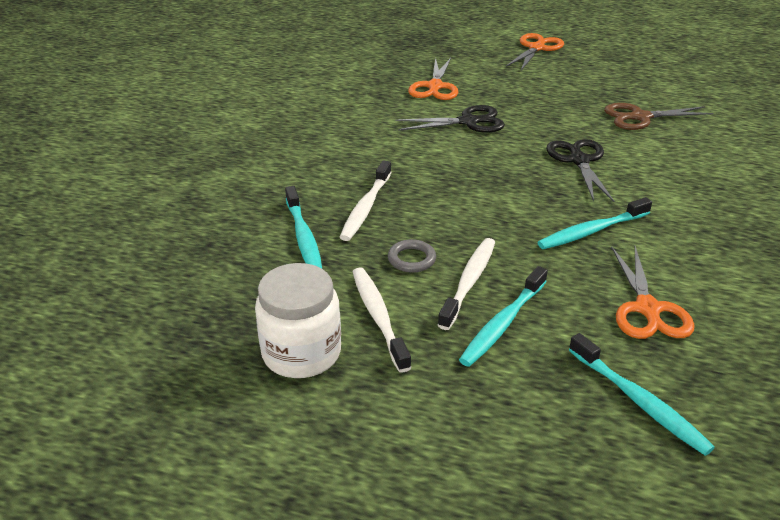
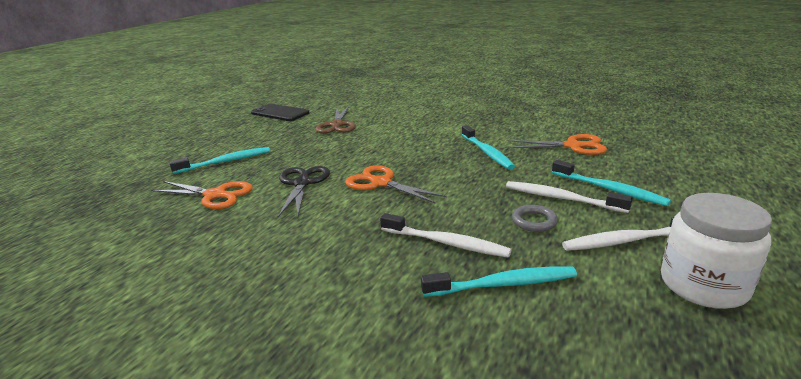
camera: 80 degrees left, 10 degrees down
(536, 48) = (186, 146): orange scissors -> orange scissors (380, 183)
(579, 160) = (390, 148): black scissors -> none
(639, 401) = (665, 157): turquoise toothbrush -> turquoise toothbrush (225, 162)
(663, 75) = (280, 113): none -> black phone

